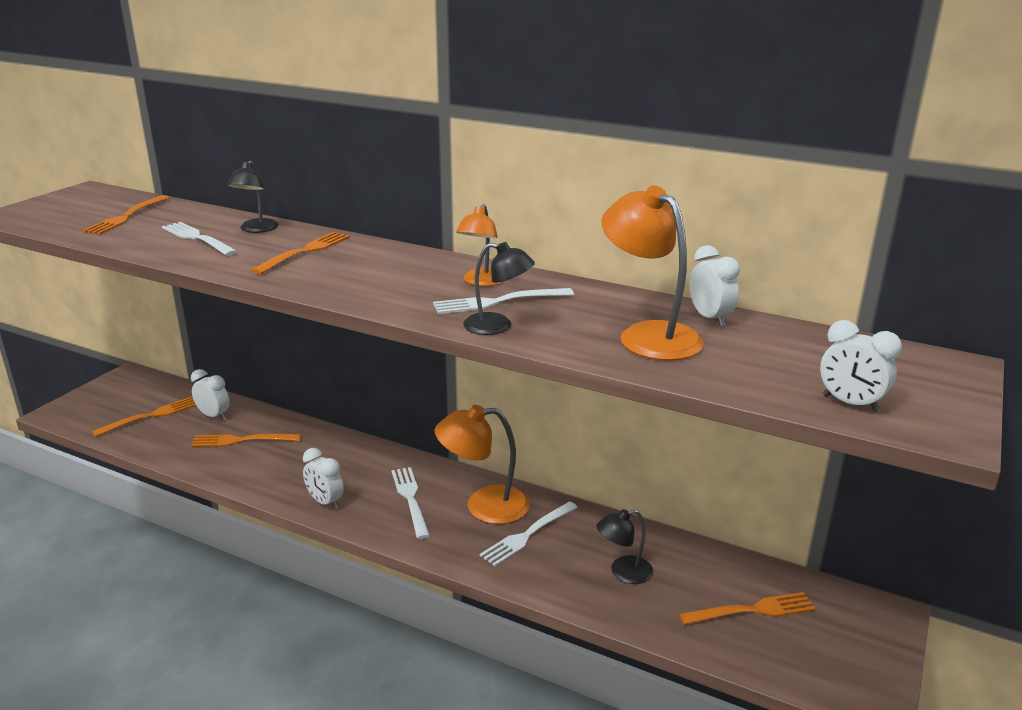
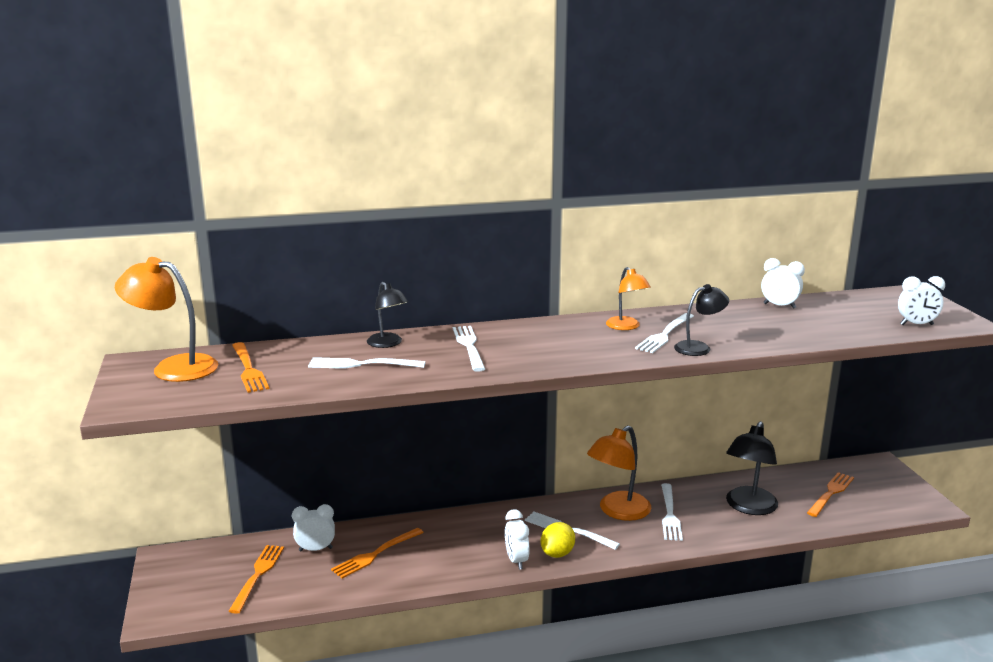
camera: 40 degrees left, 5 degrees down
(305, 252) = (469, 346): orange fork -> white fork
(325, 502) = (516, 560): white clock -> white clock turned 75 degrees clockwise
(366, 514) = (557, 553): none -> yellow lemon
(623, 572) = (748, 507): black lamp -> black lamp, size x1.65
(648, 335) = (775, 325): orange lamp -> orange lamp (173, 367)

